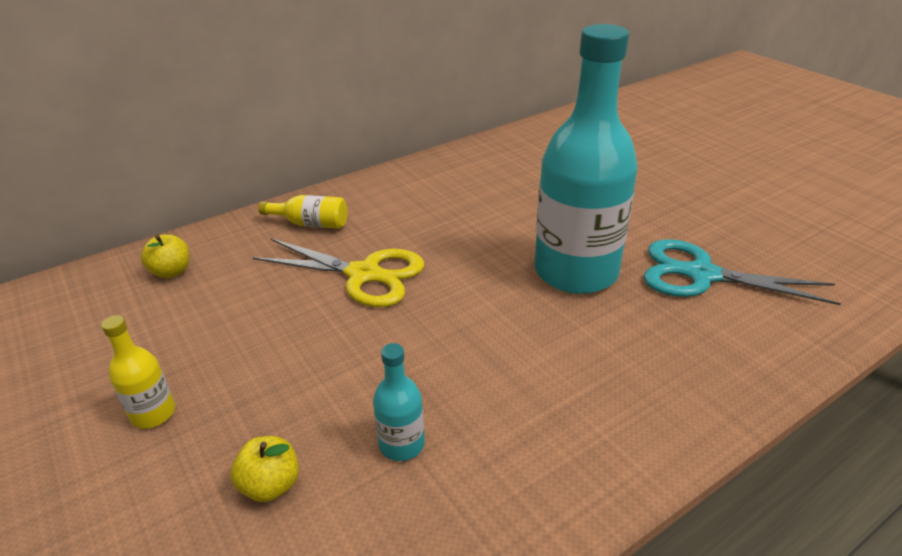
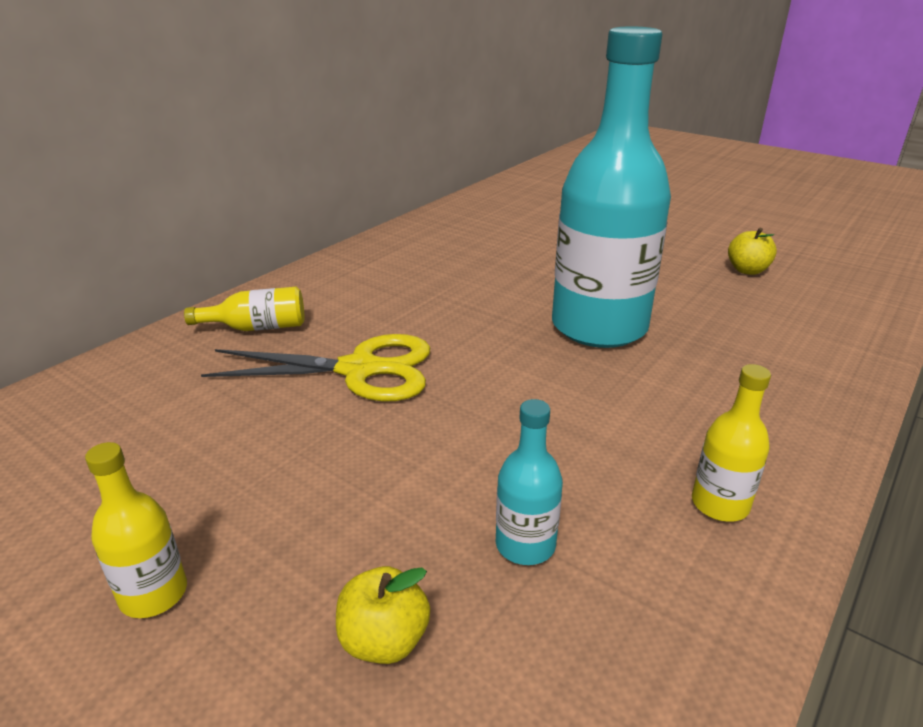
camera: 20 degrees left, 5 degrees down
(171, 272) = (87, 411): yellow apple -> yellow apple (747, 270)
(571, 452) = (720, 504): none -> yellow bottle
(701, 275) = (723, 309): turquoise scissors -> none

